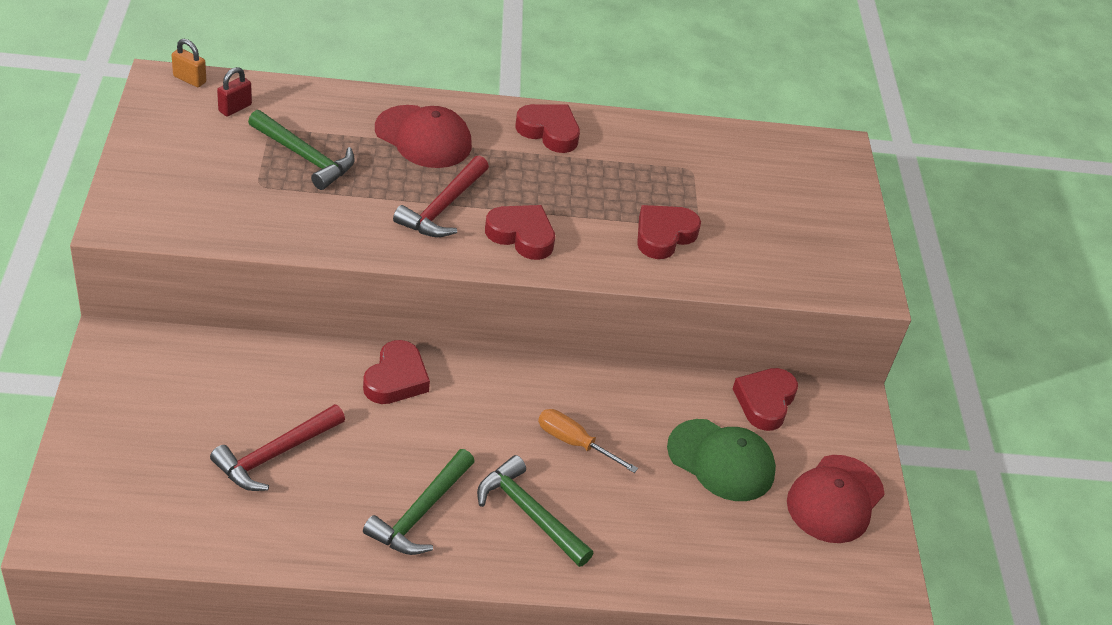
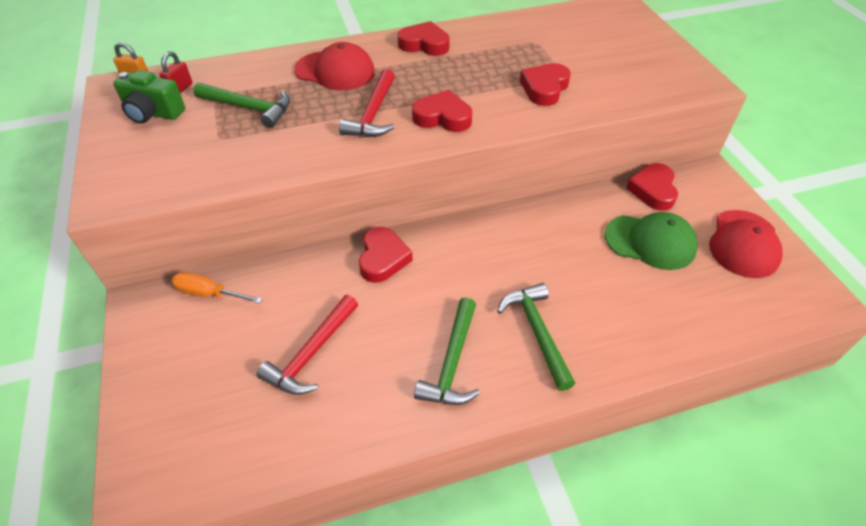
camera: 10 degrees left, 5 degrees up
(195, 131) = (153, 113): none -> green camera
(530, 513) = (537, 332): green hammer -> green hammer turned 45 degrees clockwise
(574, 442) = (539, 264): orange screwdriver -> orange screwdriver (209, 293)

